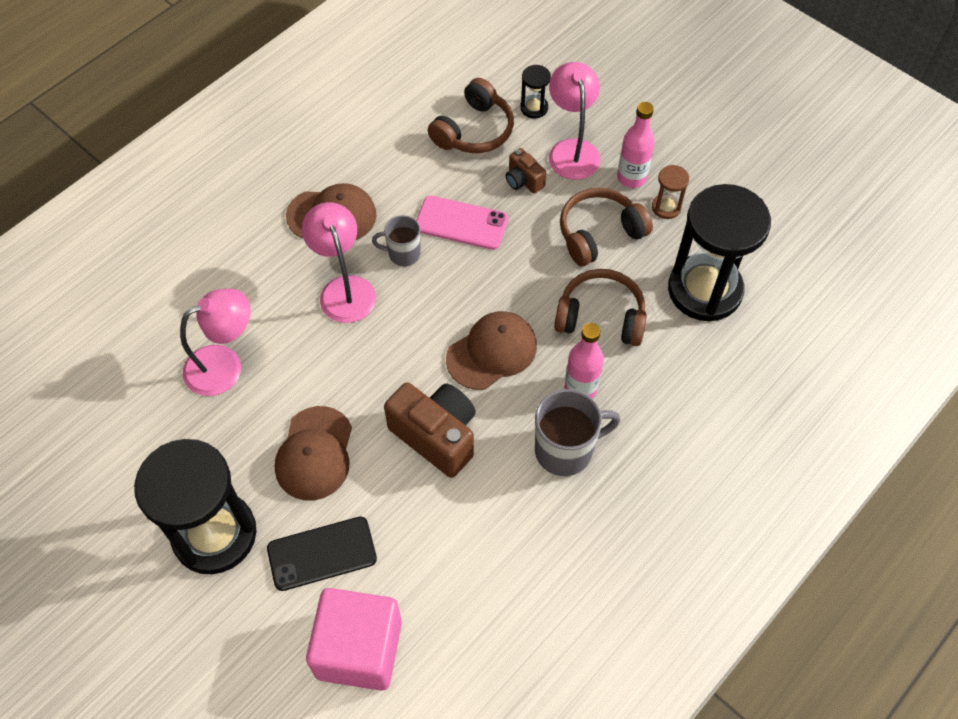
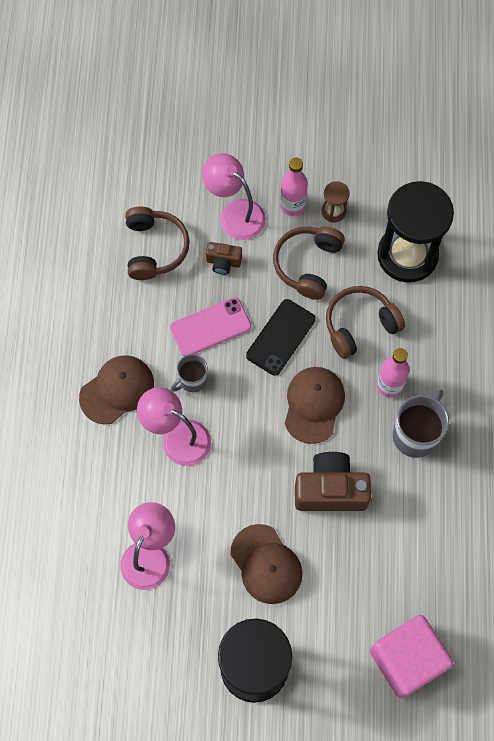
camera: 40 degrees left, 10 degrees up
(322, 554) = (331, 623): black phone -> black phone (281, 337)
(534, 108) = (180, 199): black hourglass -> none

